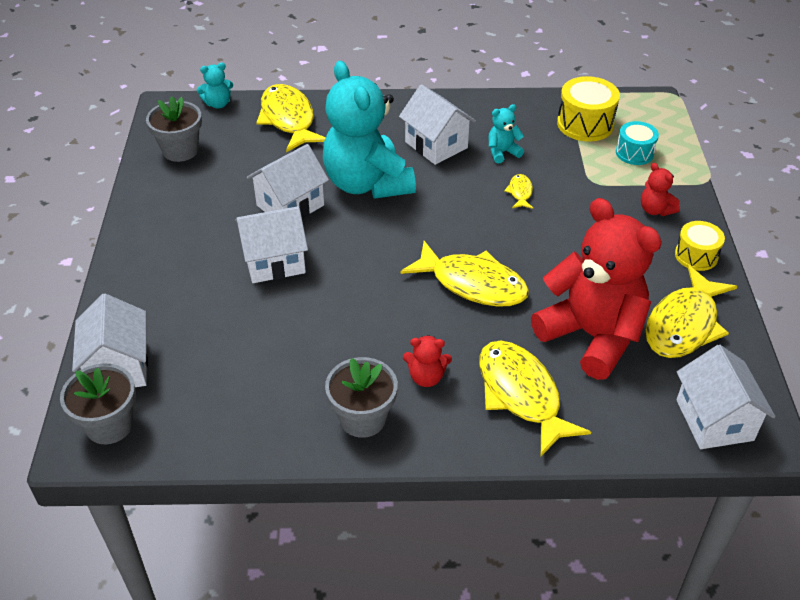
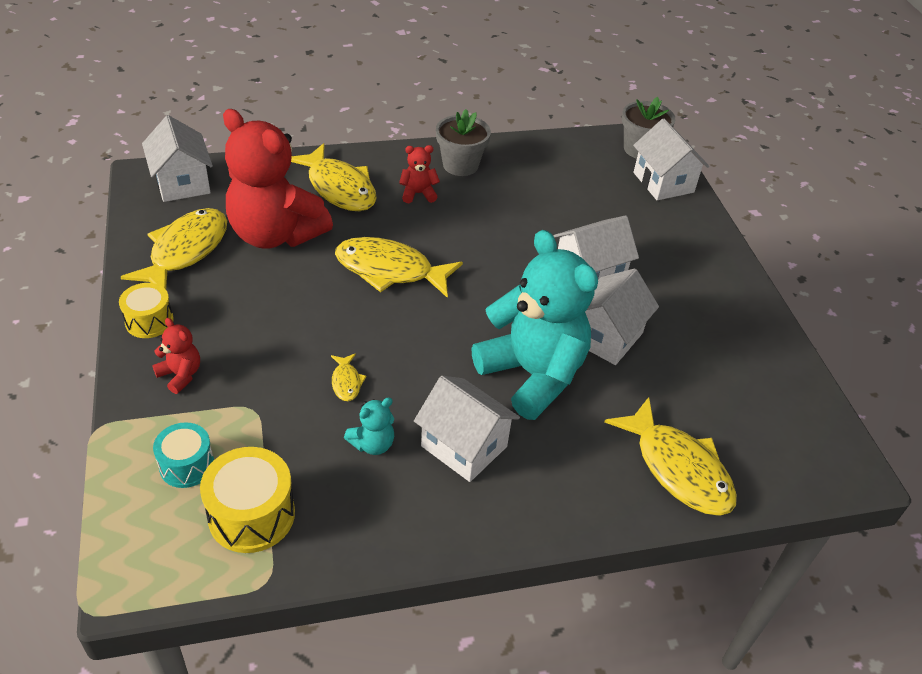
camera: 165 degrees right, 0 degrees up
(180, 150) = (778, 398): grey flower pot -> none
(218, 104) = (790, 486): turquoise teddy bear -> none

